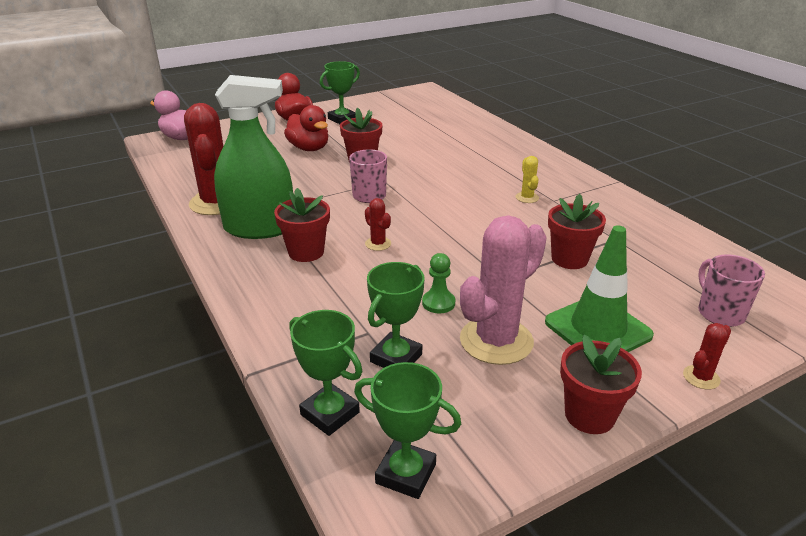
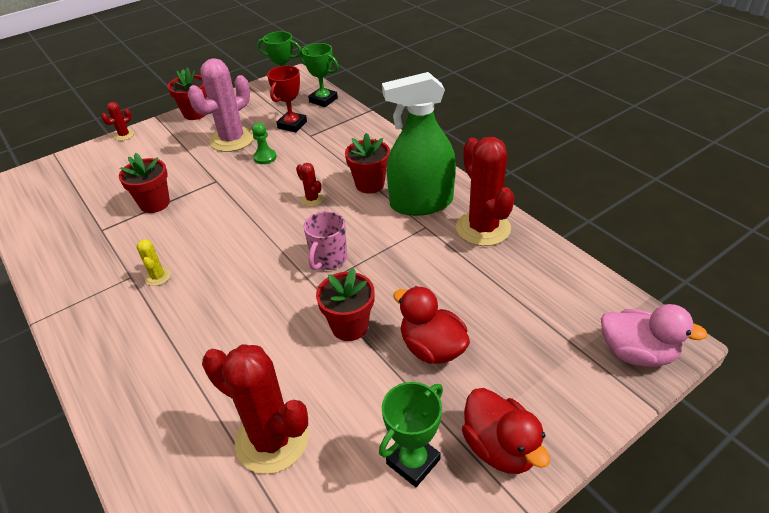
camera: 175 degrees right, 10 degrees up
(396, 358) = (292, 125): green trophy -> red trophy
(418, 128) = (272, 440): none -> red cactus
(597, 329) = (165, 153): green traffic cone -> none
(719, 313) = (76, 173): pink mug -> none

